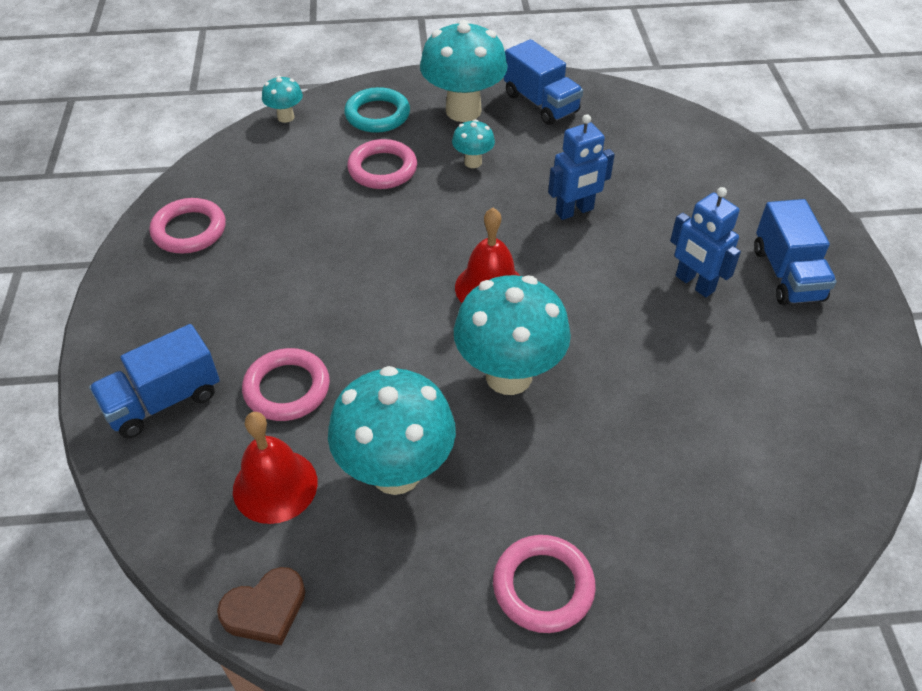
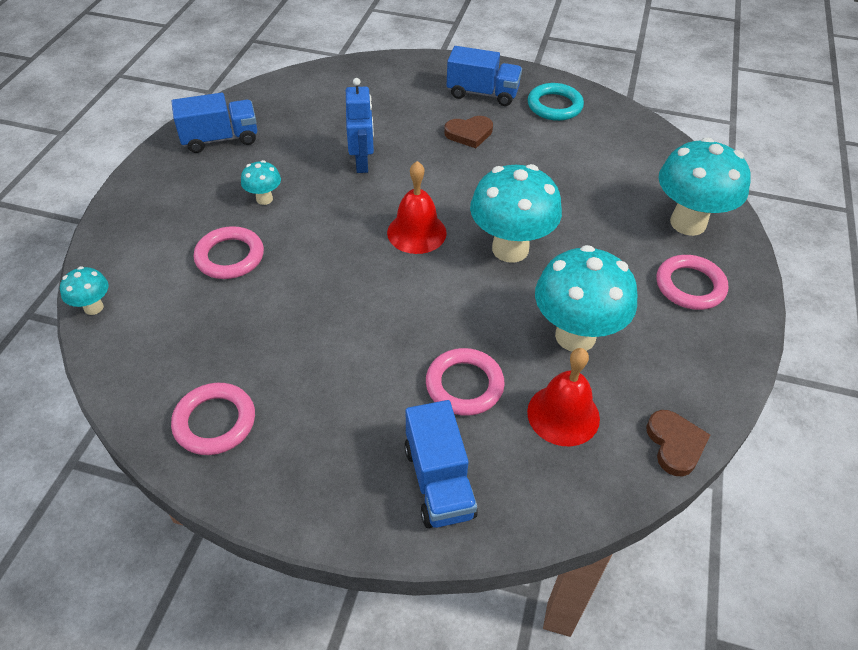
camera: 70 degrees left, 0 degrees up
(377, 115) = (149, 240): turquoise ring -> turquoise ring (554, 106)
(463, 111) = (191, 185): turquoise mushroom -> turquoise mushroom (688, 223)
(694, 284) = (469, 134): blue robot -> brown heart

